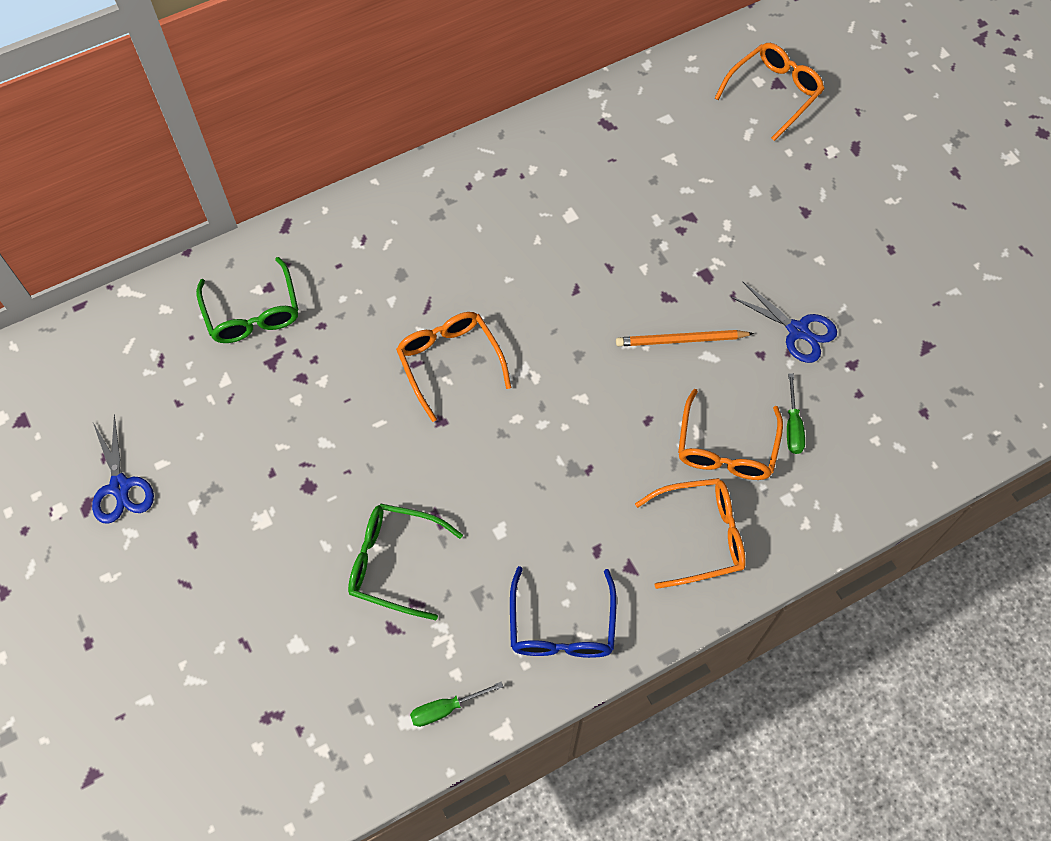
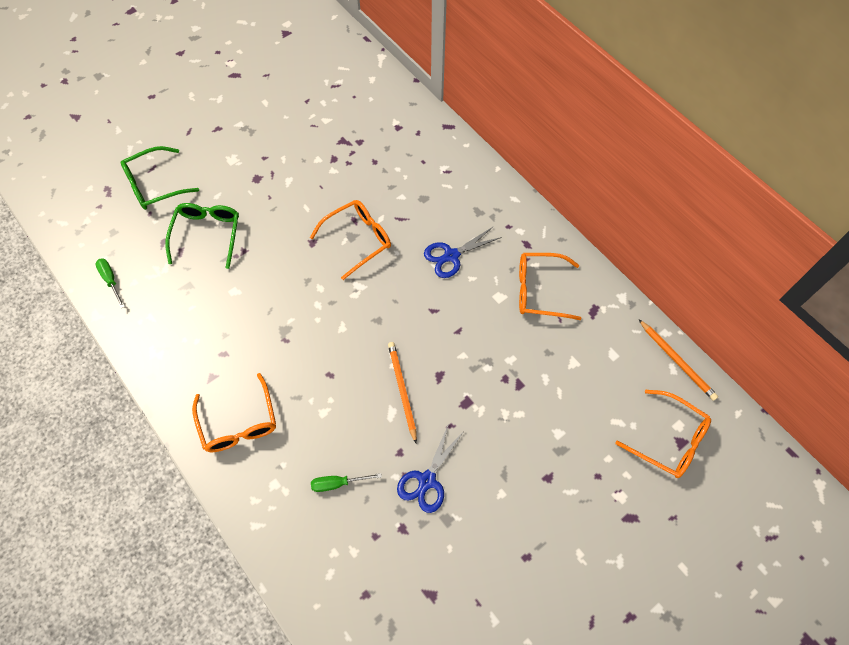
camera: 80 degrees right, 0 degrees up
(120, 486) = (248, 87): blue scissors -> blue scissors (451, 255)
(252, 312) = (377, 123): green glasses -> green glasses (155, 185)
(562, 626) = (167, 339): blue glasses -> none
(683, 63) = (677, 361): none -> orange pencil
(726, 448) = (313, 434): orange glasses -> orange glasses (540, 290)

